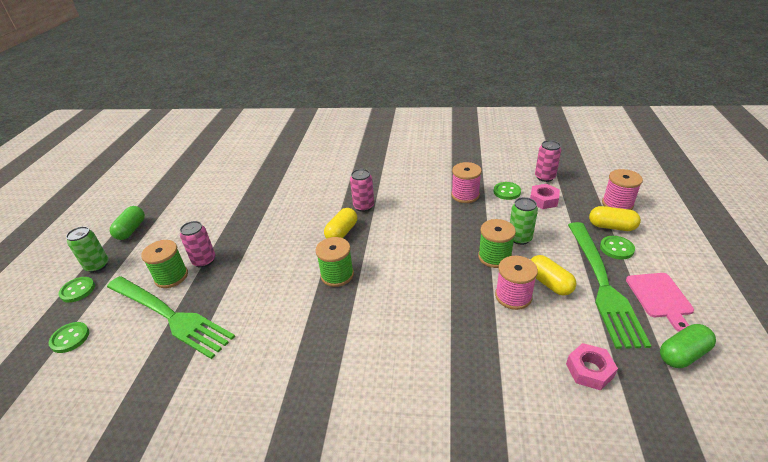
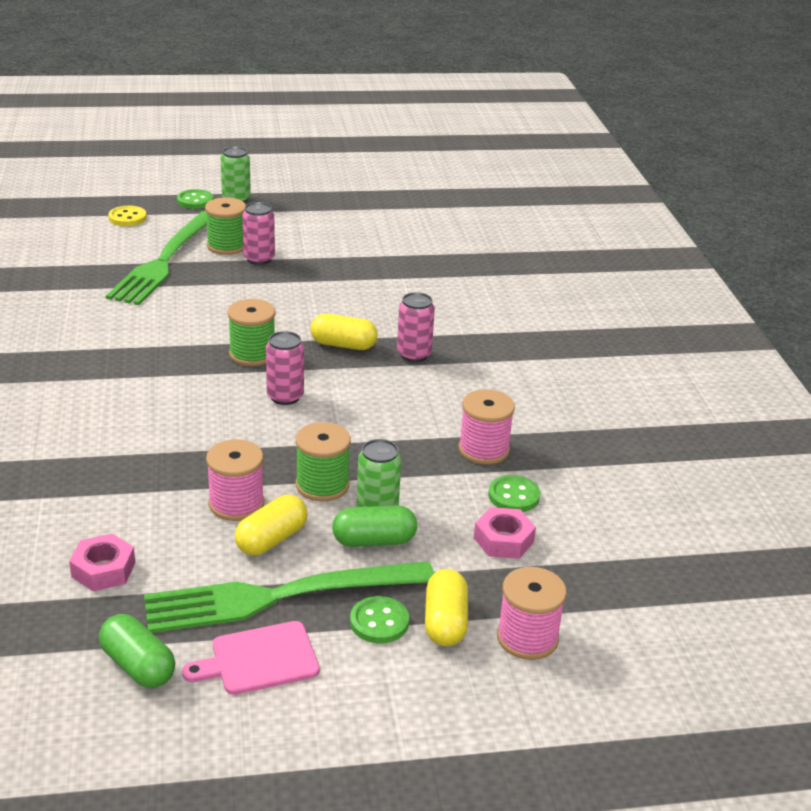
camera: 70 degrees right, 5 degrees down
(70, 338) = (127, 218): green button -> yellow button
(131, 230) = (305, 200): green capsule -> green capsule (374, 541)
(544, 177) = (587, 544): pink can -> pink can (285, 396)

